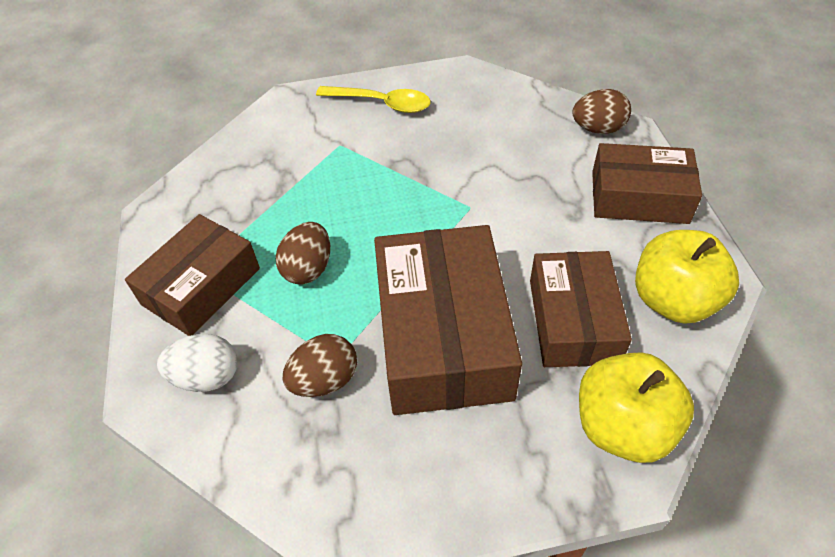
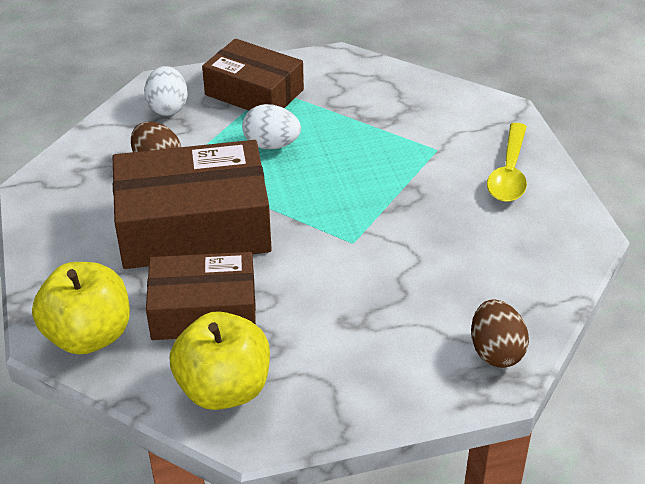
camera: 85 degrees right, 10 degrees down
(308, 268) = (271, 145): brown egg -> white egg
(639, 197) = (376, 378): brown box -> none

